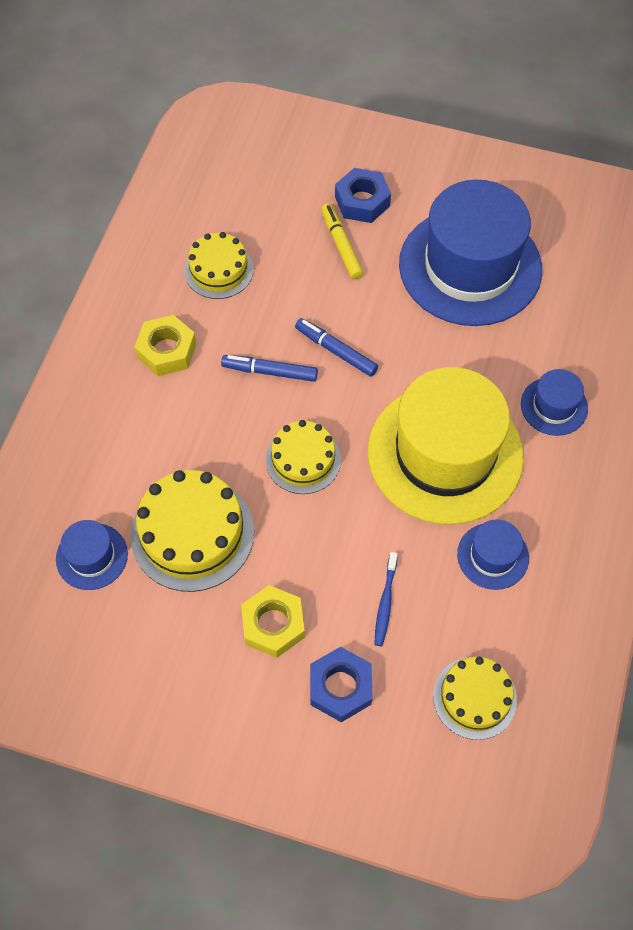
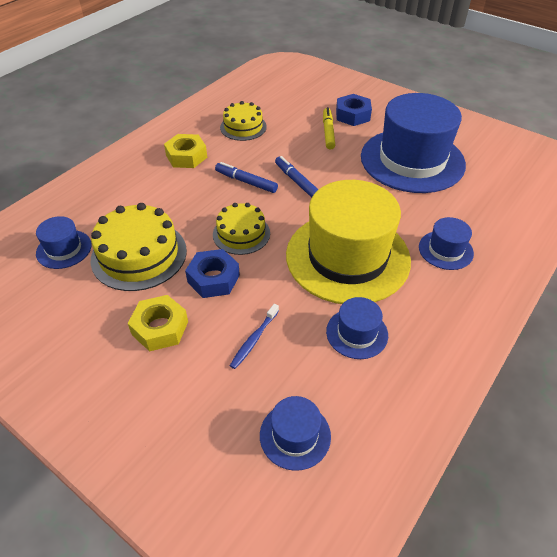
camera: 20 degrees right, 15 degrees down
(340, 687) = (186, 389): blue nut -> blue nut (213, 279)
(474, 697) = (295, 435): yellow cake -> blue hat

